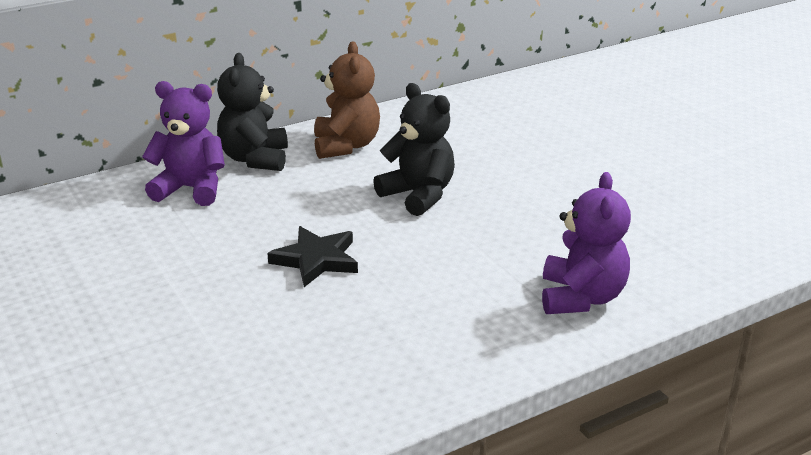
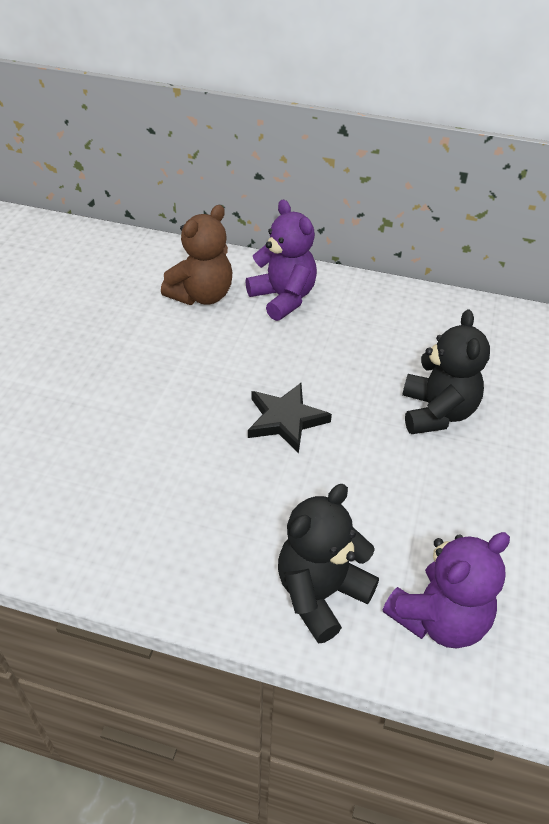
camera: 45 degrees right, 15 degrees up
(255, 159) = (358, 298): black teddy bear -> black teddy bear (320, 594)
(346, 146) = (440, 327): brown teddy bear -> brown teddy bear (202, 295)

